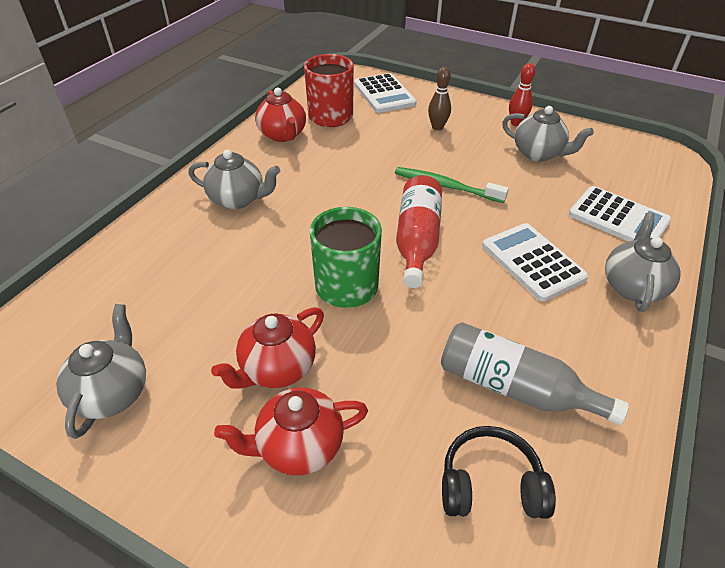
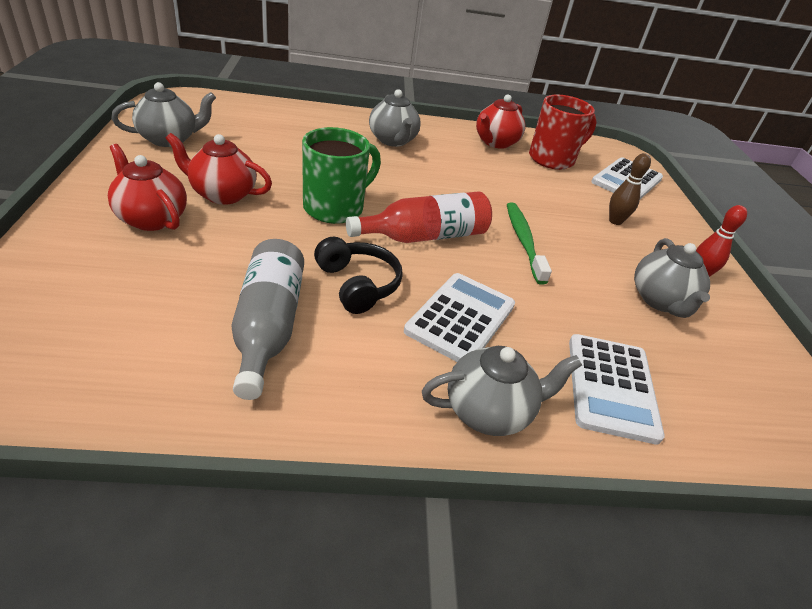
camera: 55 degrees right, 5 degrees down
(490, 484) = (145, 325): black headphones -> black headphones (358, 284)

